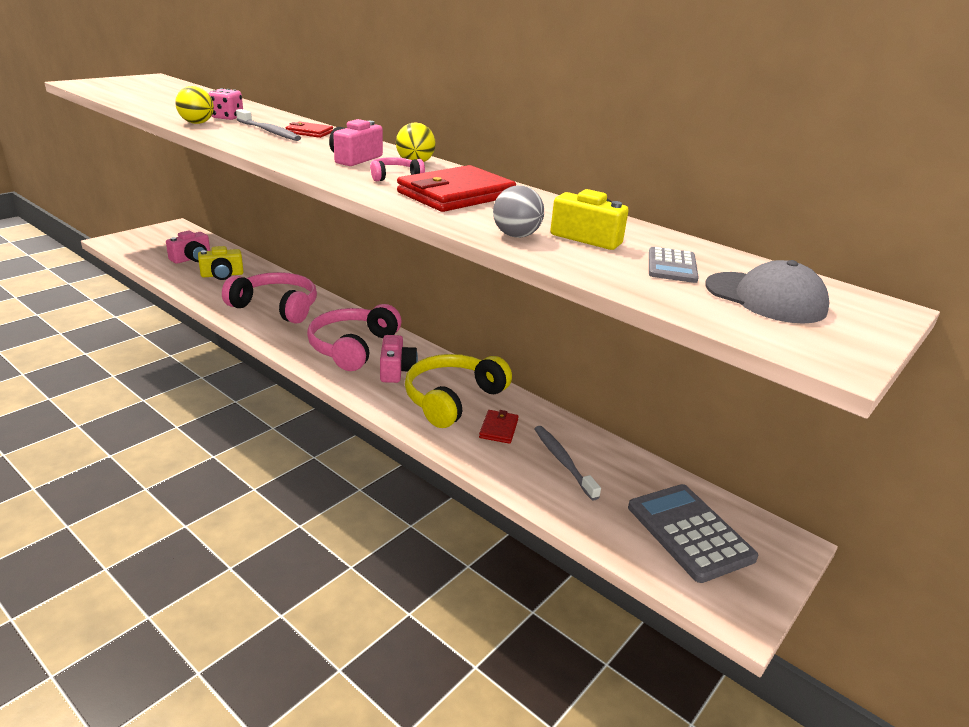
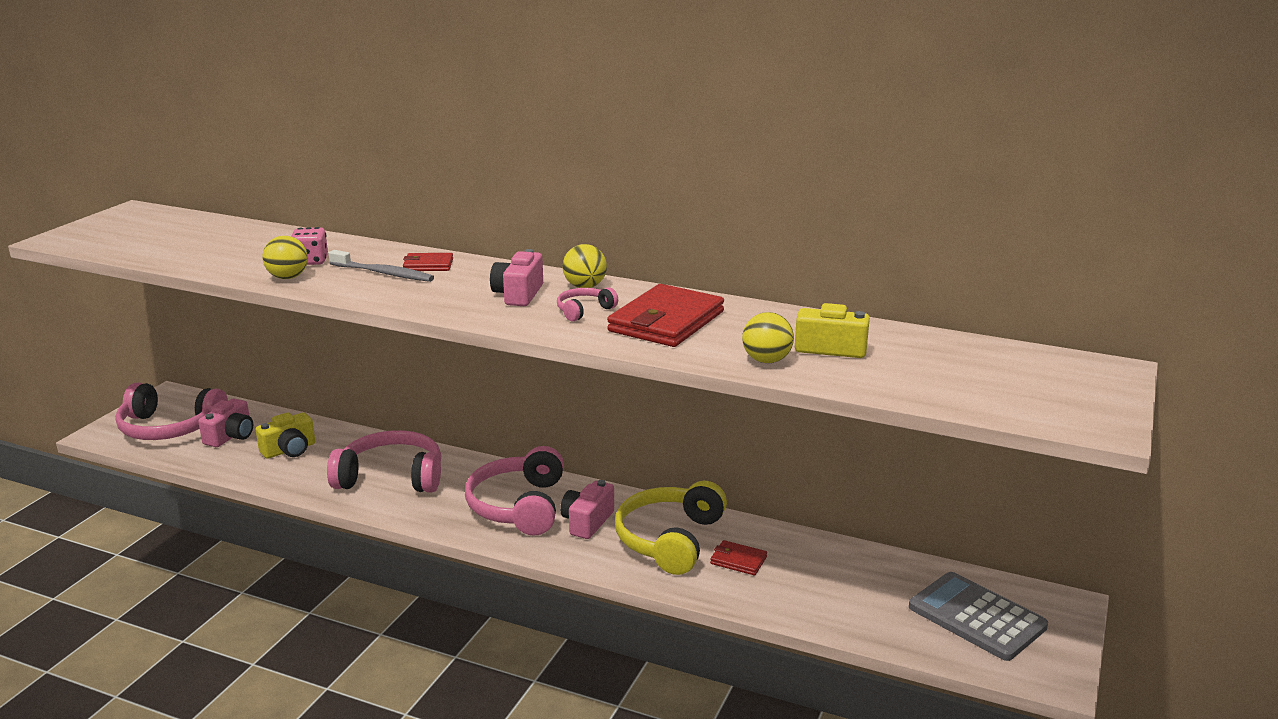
camera: 15 degrees left, 5 degrees down
(157, 246) = (169, 428): none -> pink headphones
(396, 370) = (587, 522): pink camera -> pink camera turned 135 degrees counterclockwise
(498, 429) = (738, 560): red wallet -> red wallet turned 60 degrees counterclockwise
(516, 236) = (766, 360): grey ball -> yellow ball
(563, 461) = (822, 578): grey toothbrush -> none
(672, 266) = (924, 364): grey calculator -> none
(765, 298) = (1020, 381): grey cap -> none

